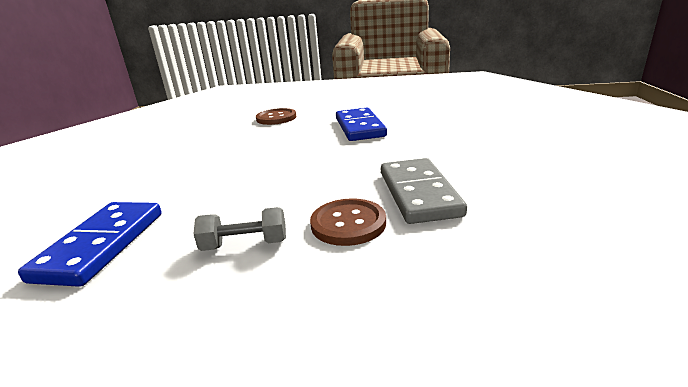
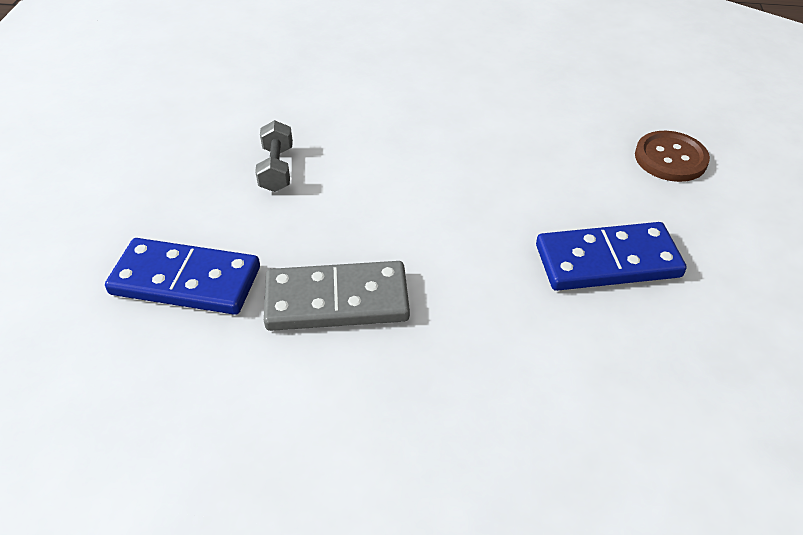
camera: 90 degrees right, 20 degrees up
(102, 245) = (307, 89): blue domino -> blue domino (185, 281)
(348, 224) = (288, 236): brown button -> none

